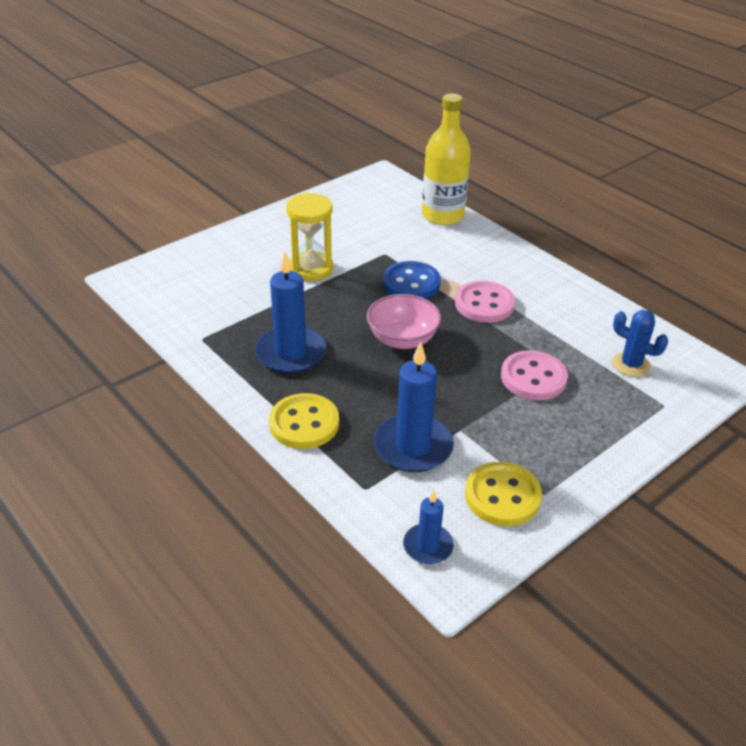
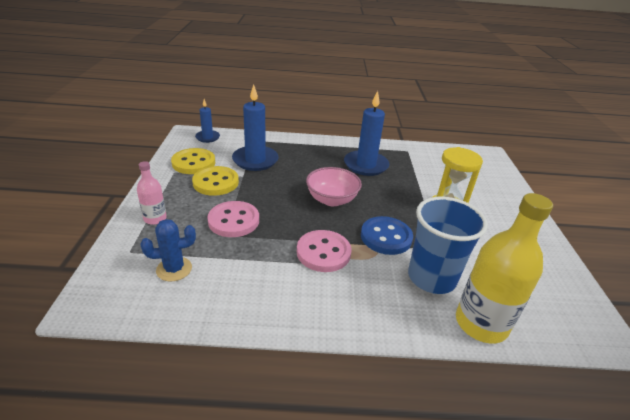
camera: 130 degrees right, 5 degrees down
(304, 423) = (311, 146): yellow button -> yellow button (215, 182)
(428, 245) = (431, 278): none -> blue cup
(617, 430) = (155, 218): none -> pink bottle

